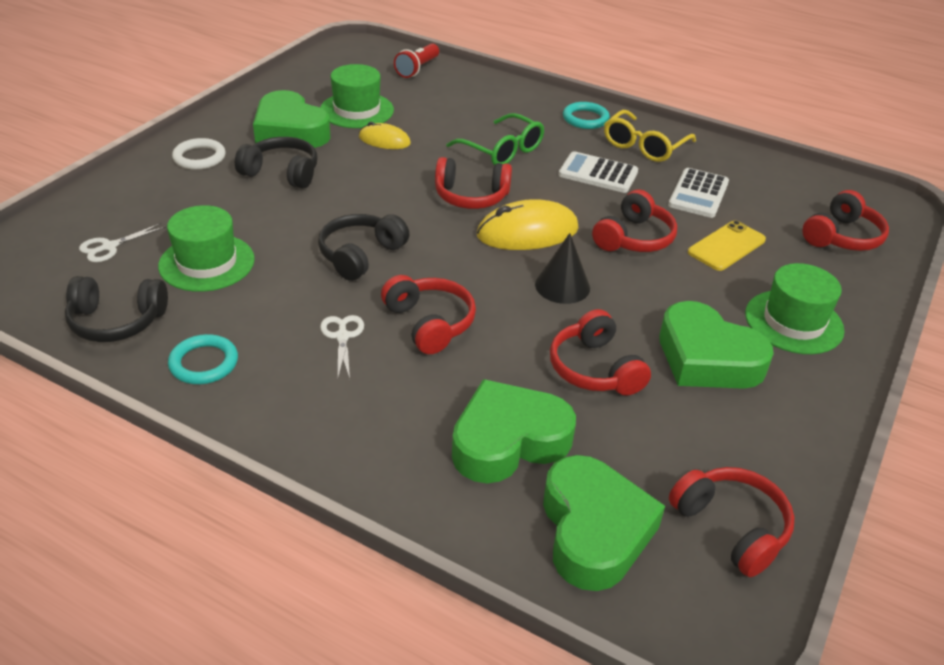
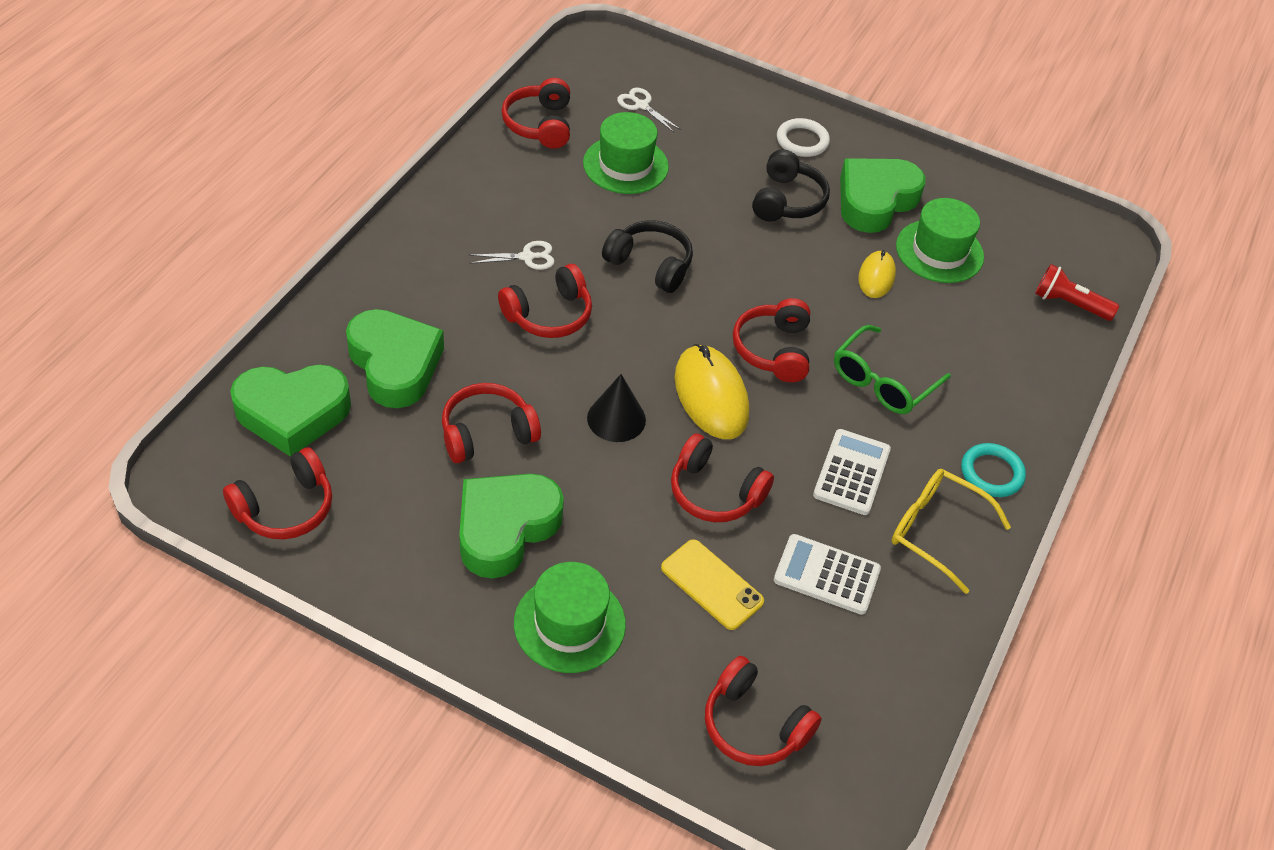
camera: 85 degrees right, 10 degrees up
(117, 321) = (540, 124): black headphones -> red headphones
(204, 363) = (490, 178): turquoise ring -> none

